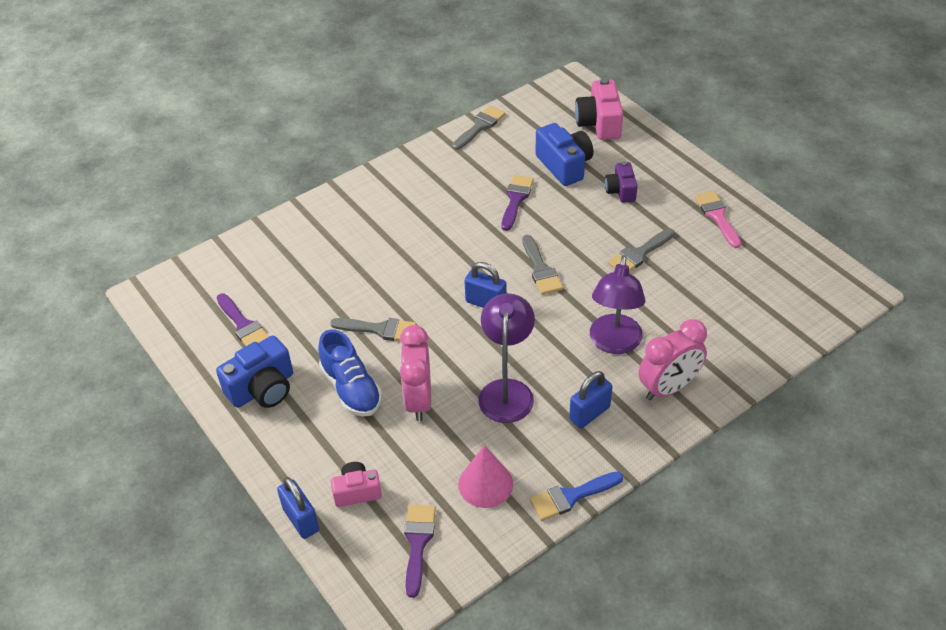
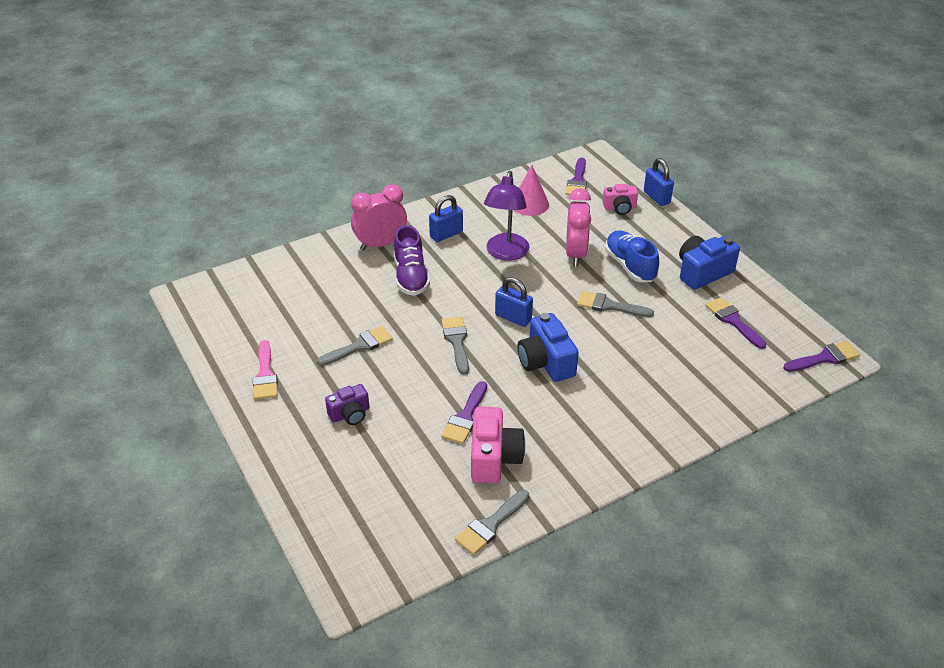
camera: 175 degrees left, 5 degrees down
(160, 292) = (824, 358): none -> purple brush
(564, 165) = (401, 453): blue camera -> blue camera (546, 362)
(571, 496) = (473, 193): blue brush -> none
(599, 123) = (339, 510): pink camera -> pink camera (494, 458)
(614, 343) = (411, 276): purple lamp -> purple shoe
(621, 191) = (350, 414): purple camera -> purple camera turned 60 degrees clockwise

